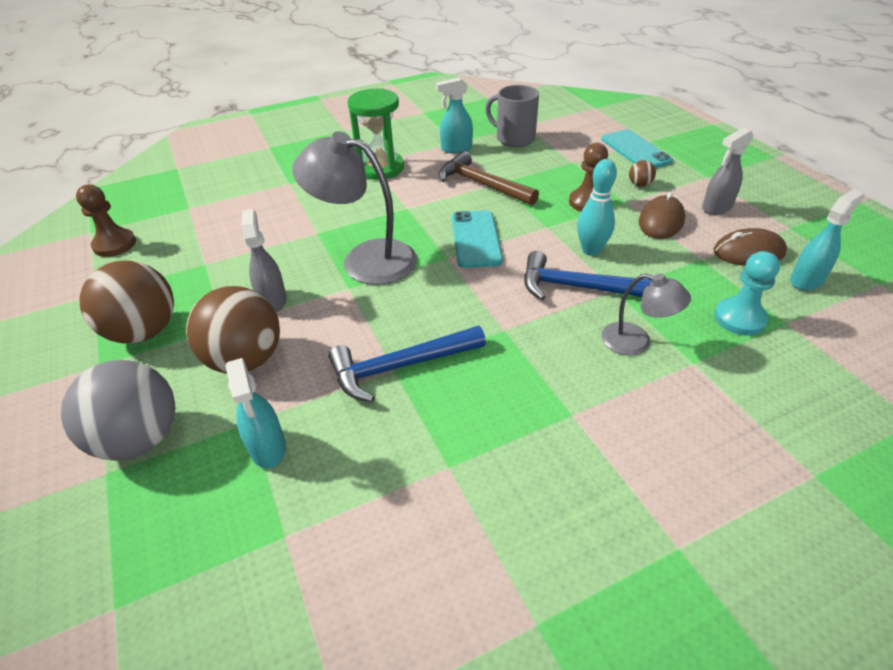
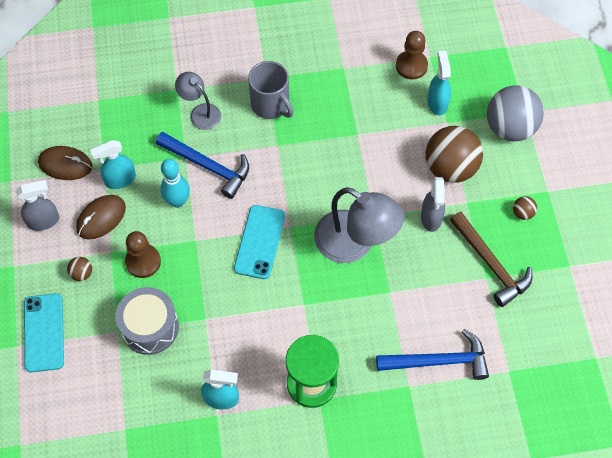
camera: 165 degrees left, 20 degrees up
(114, 244) = (568, 329): brown pawn -> brown pawn (411, 66)
(144, 332) = (522, 213): brown ball -> brown ball, size x0.41
(400, 367) = (353, 135): blue hammer -> blue hammer (439, 361)
(482, 184) = (222, 321): brown hammer -> brown hammer (490, 264)
(514, 138) = (151, 400): grey mug -> grey mug (271, 104)
(546, 169) = (150, 327): none -> grey drum
(739, 318) = (123, 111): turquoise pawn -> none
(806, 280) = (52, 128): turquoise spray bottle -> turquoise spray bottle (120, 180)

